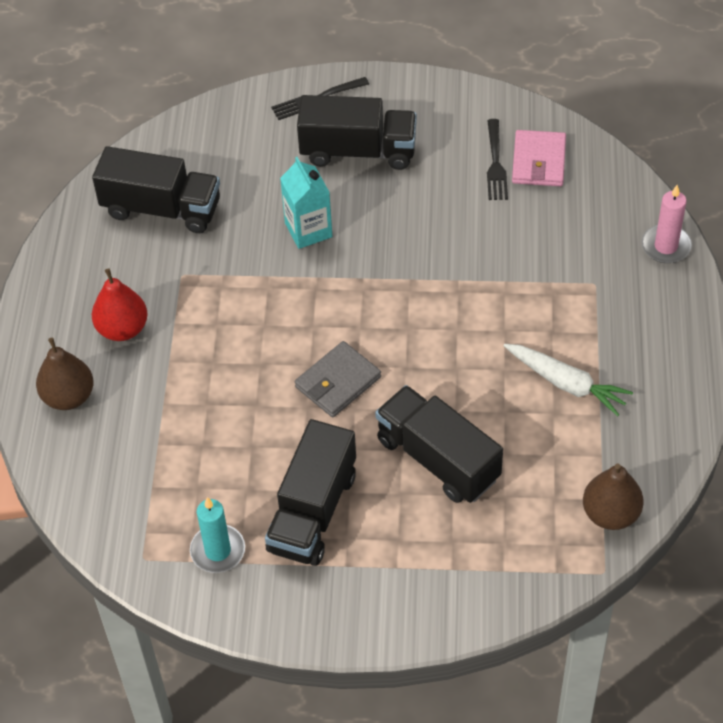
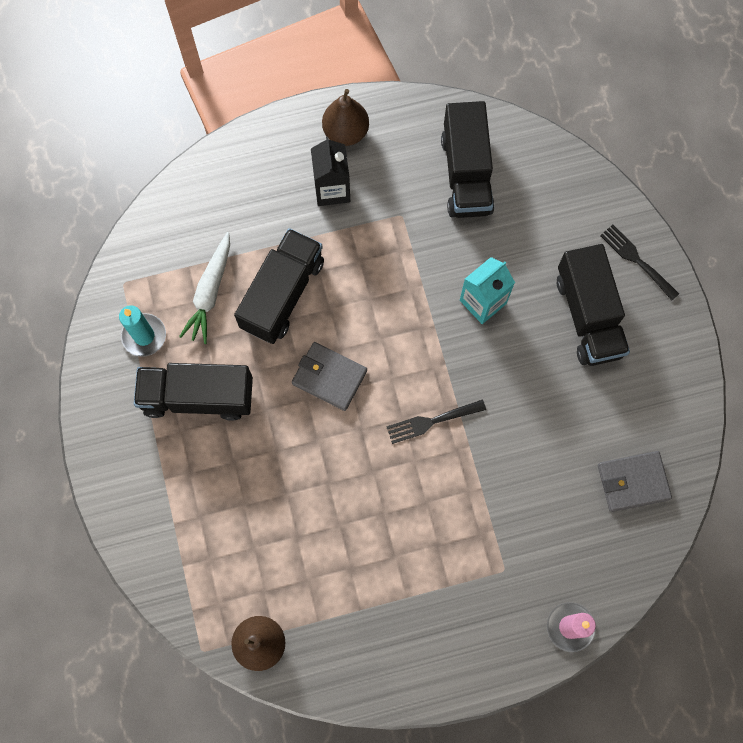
camera: 70 degrees right, 20 degrees up
(69, 397) = (254, 173): brown pear -> brown pear (346, 132)
(123, 329) = (332, 189): red pear -> black carton
(438, 459) = (276, 482): black truck -> black truck (282, 294)
(495, 163) = (616, 443): black fork -> black fork (432, 421)
(538, 161) = (633, 482): pink wallet -> grey wallet
(566, 383) = (385, 572): white carrot -> white carrot (210, 292)

